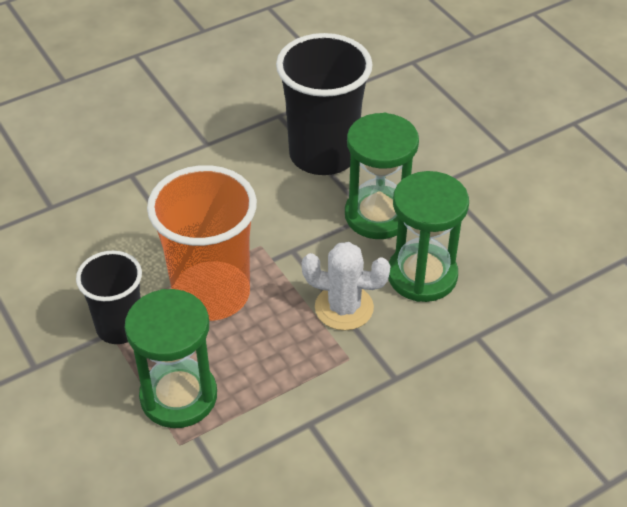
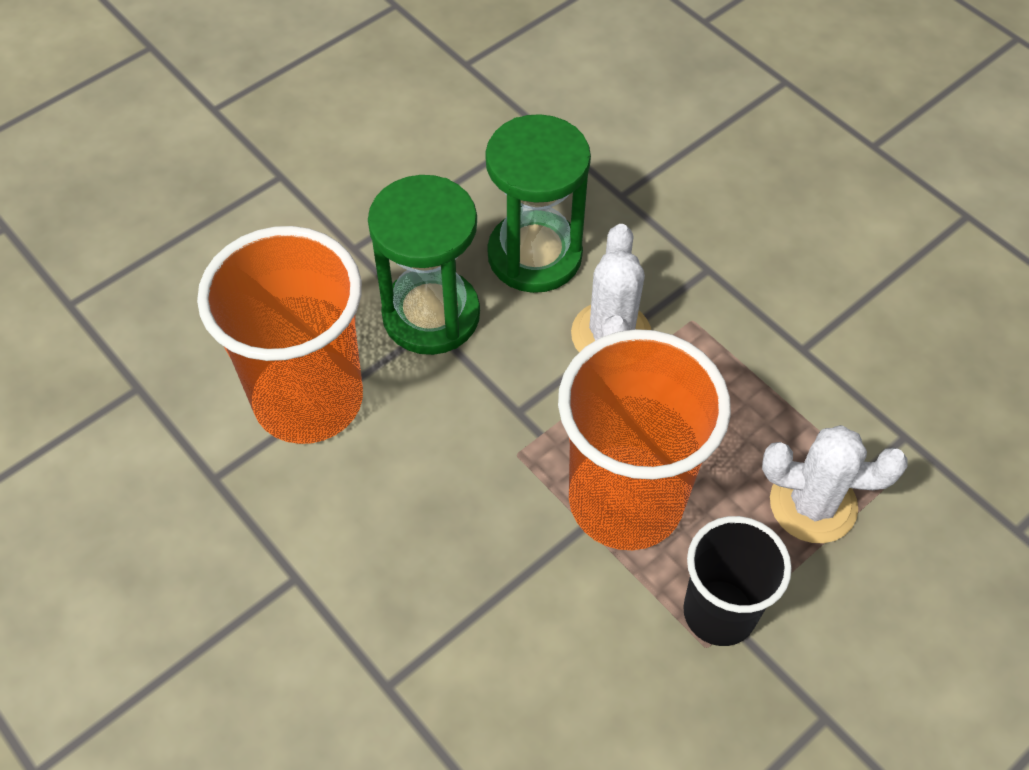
camera: 100 degrees left, 10 degrees up
(178, 396) = (813, 504): green hourglass -> white cactus
(323, 155) = (308, 399): black cup -> orange cup

